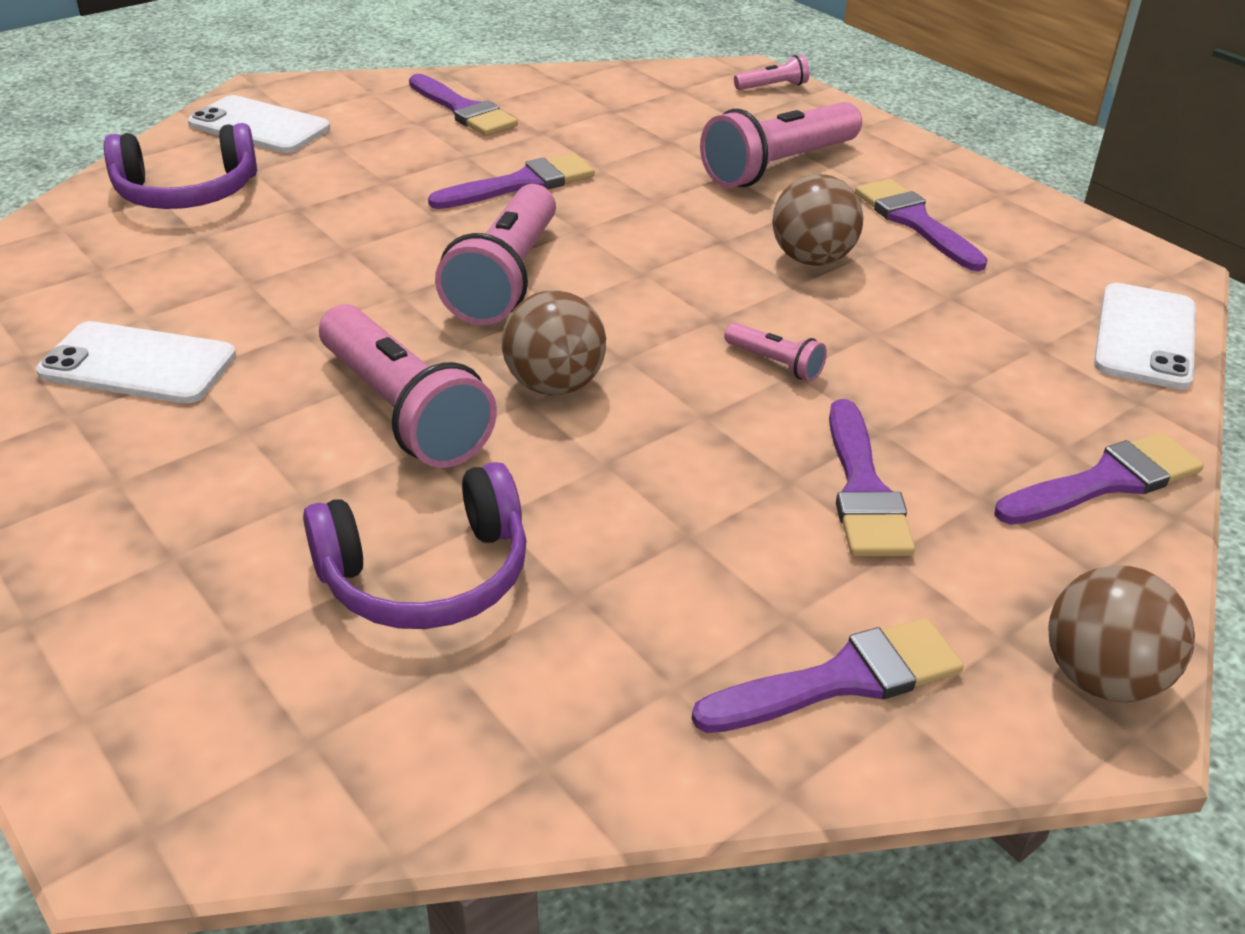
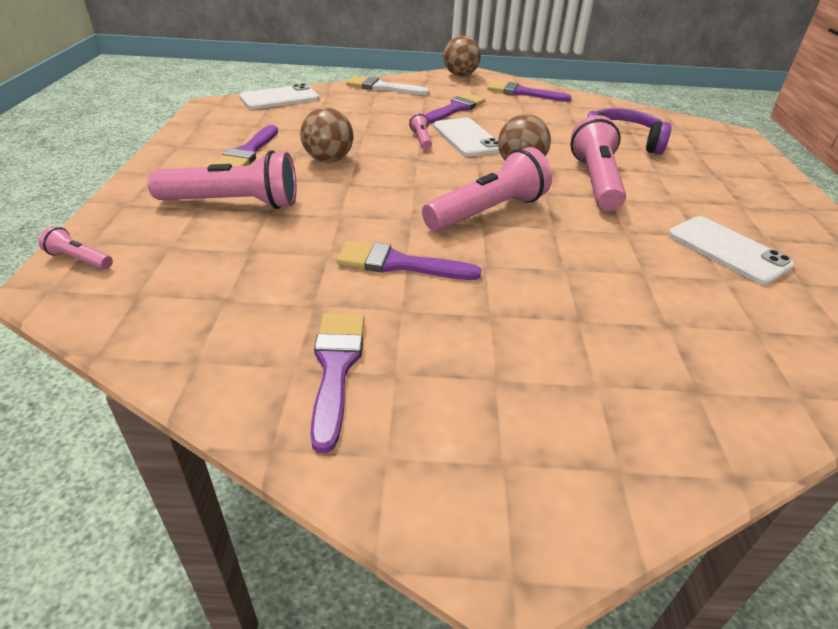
camera: 140 degrees left, 0 degrees up
(187, 192) = (669, 384): purple headphones -> none
(259, 126) = (556, 460): white phone -> white phone (466, 138)
(1106, 481) = (382, 87): purple brush -> white brush

